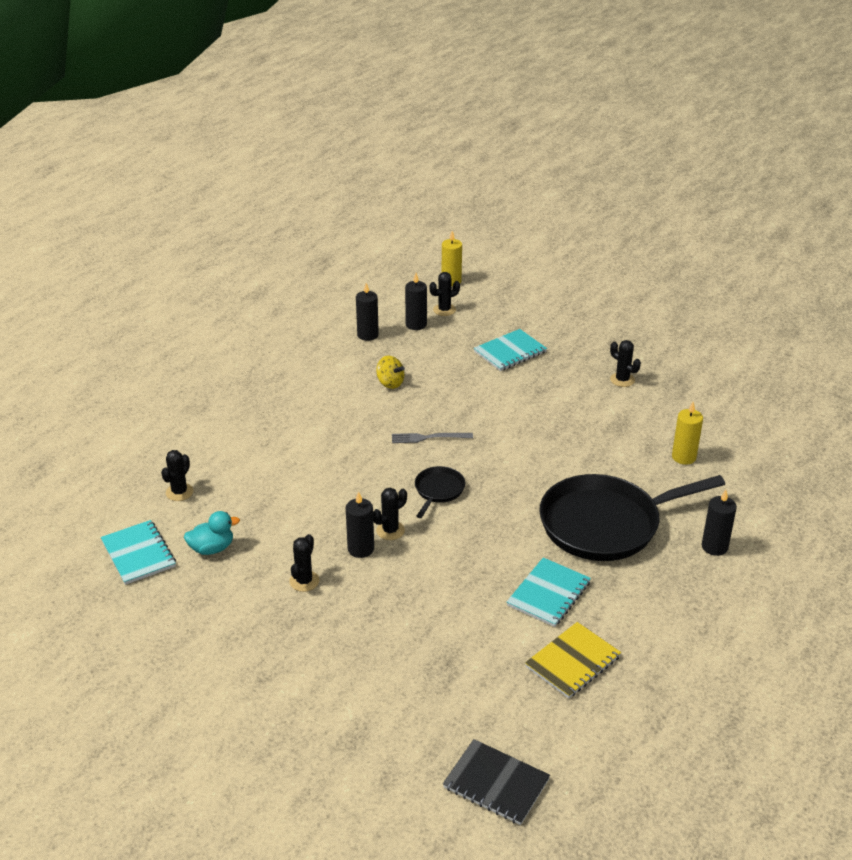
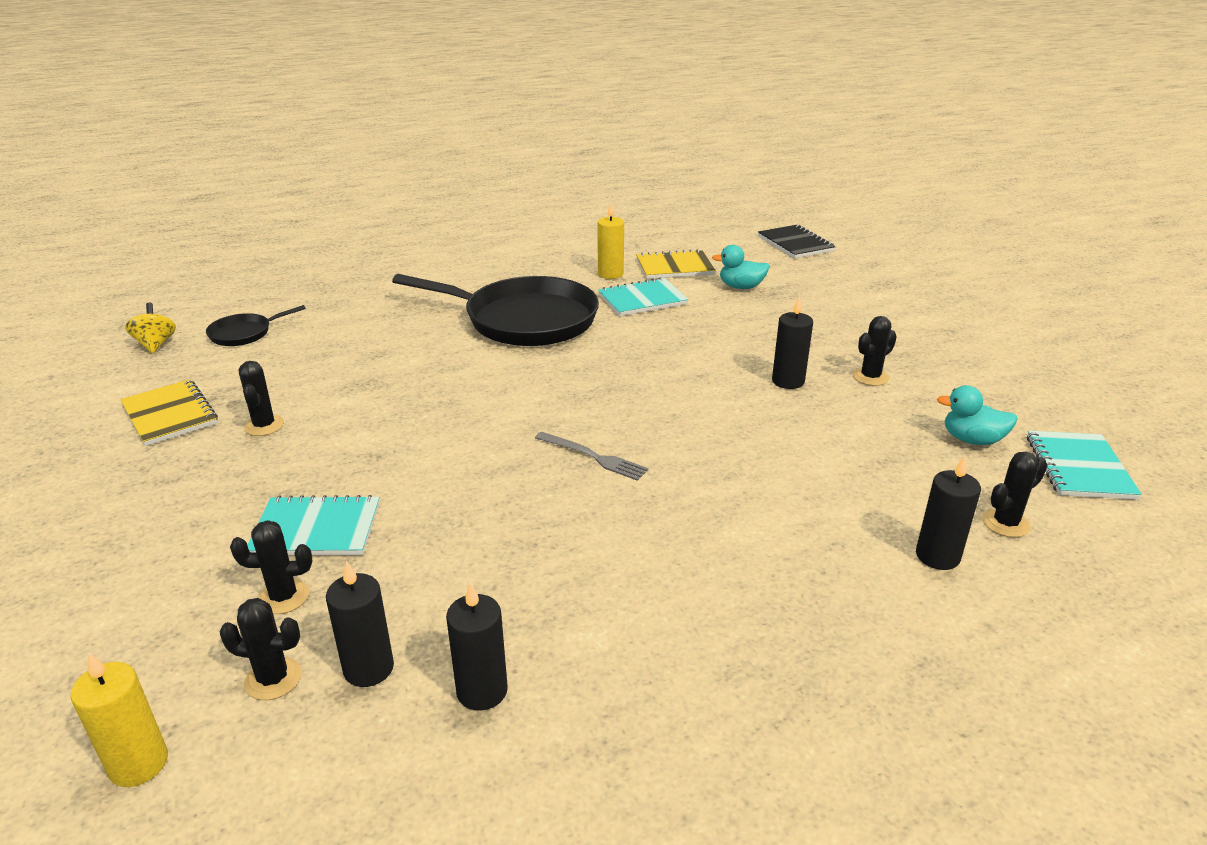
camera: 145 degrees left, 5 degrees down
(390, 383) = (556, 560): yellow spinning top -> yellow spinning top (155, 344)
(390, 530) = (741, 385): black cactus -> black cactus (283, 597)
(438, 490) = (648, 399): black pan -> black pan (244, 333)
(484, 658) = (741, 287): none -> turquoise duck
(679, 364) = (170, 415): none -> yellow notebook
(684, 457) = (363, 336): yellow candle -> yellow candle (610, 274)
(714, 547) = (464, 281): black candle -> black candle (937, 556)

